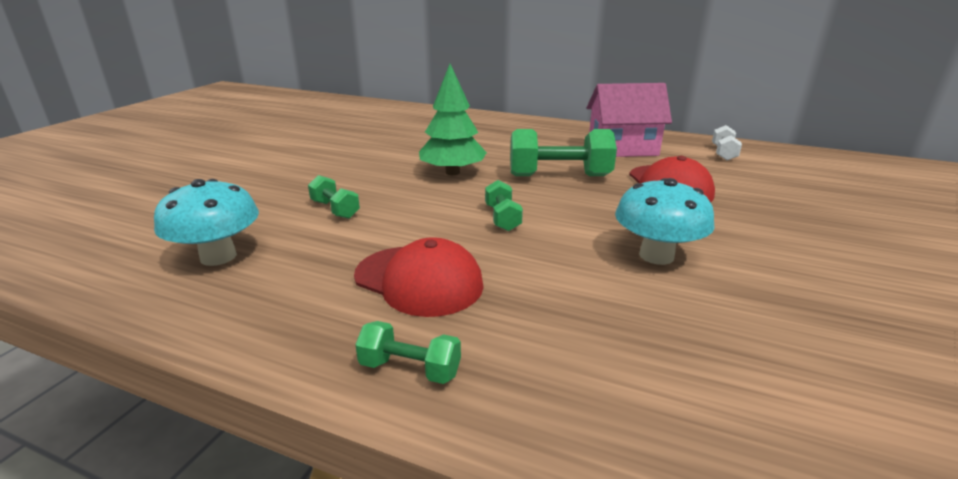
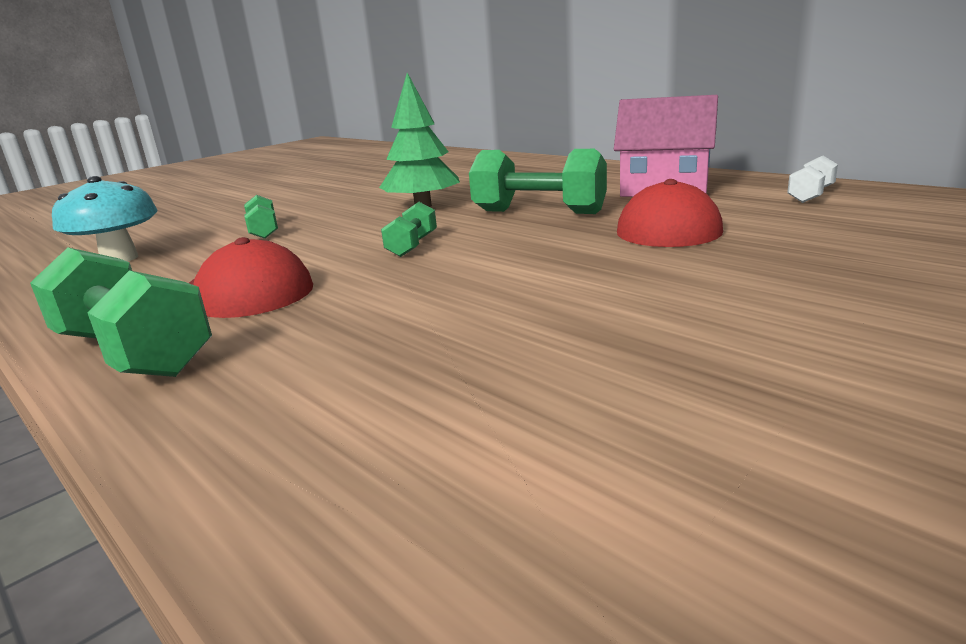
camera: 25 degrees right, 5 degrees down
(410, 369) = (134, 353): green dumbbell -> green dumbbell, size x1.90
(656, 255) = (537, 289): turquoise mushroom -> none

